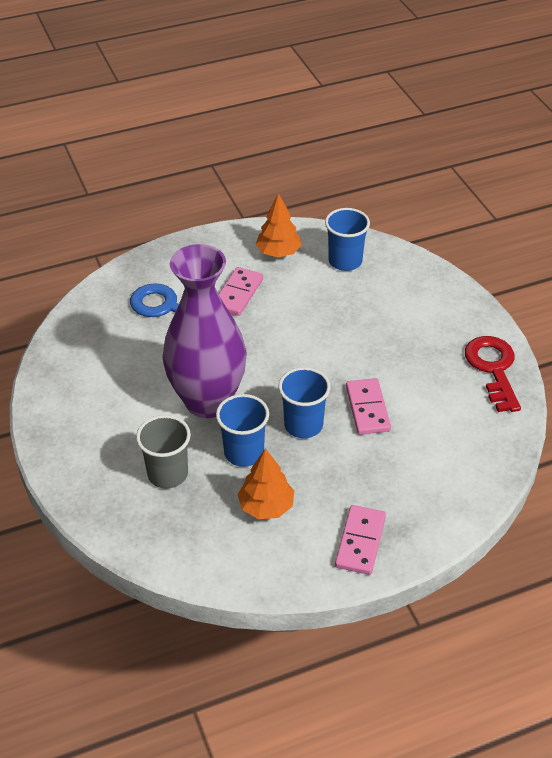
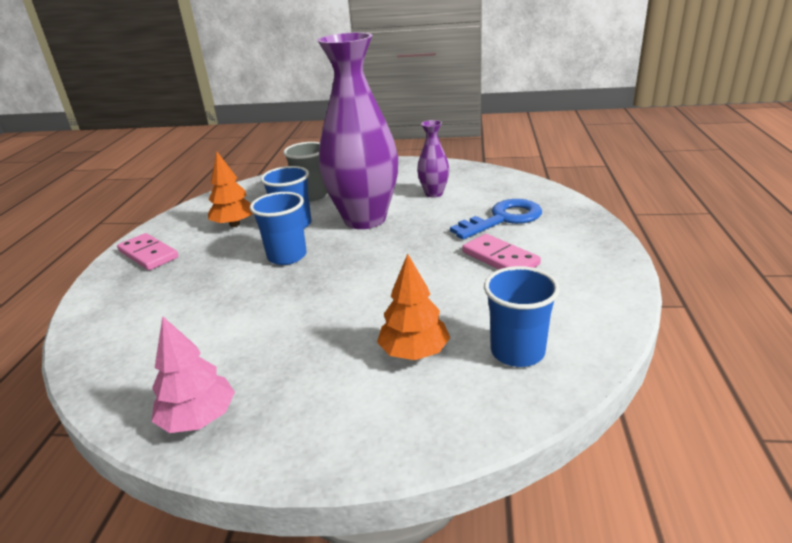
camera: 120 degrees right, 15 degrees down
(127, 371) = (434, 193): none -> purple vase
(278, 252) = (565, 300): orange tree -> orange tree (414, 352)
(367, 408) = (262, 295): pink domino -> none
(493, 369) = (199, 418): red key -> pink tree

